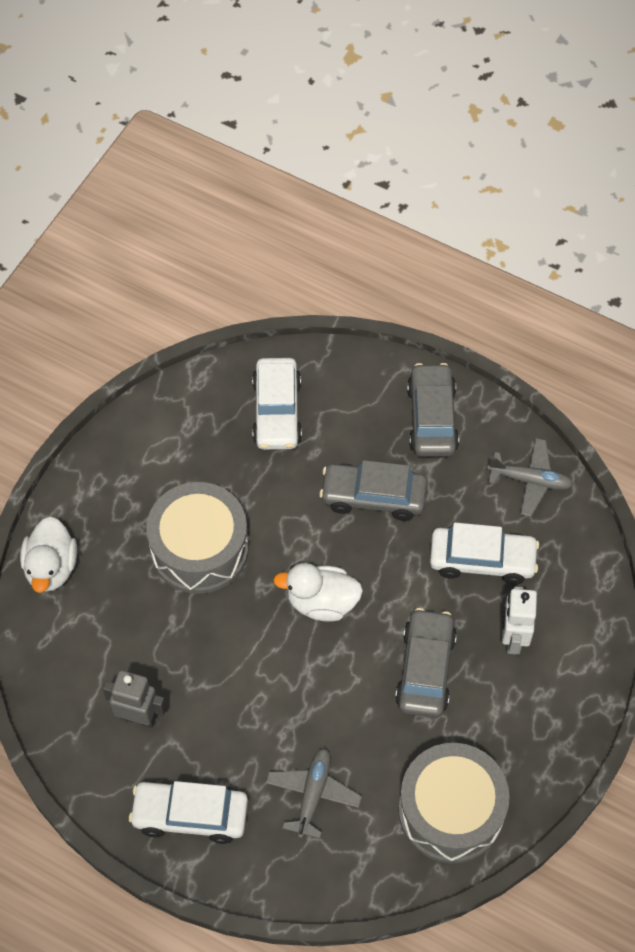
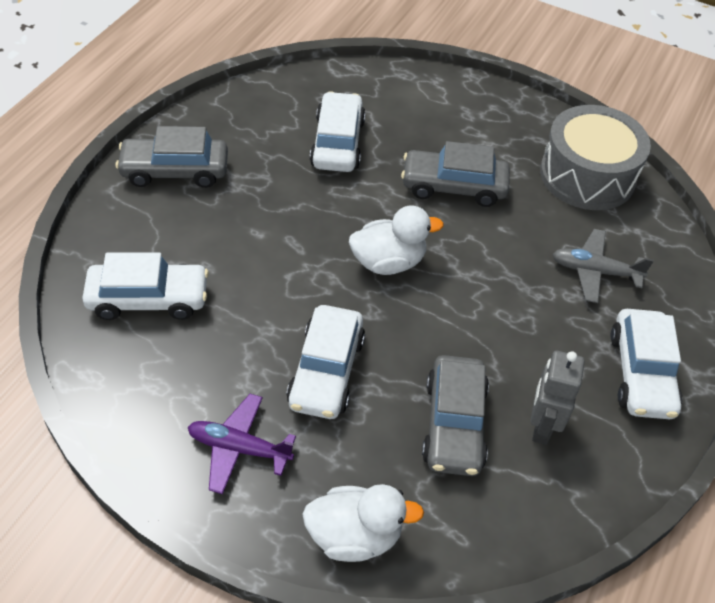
camera: 95 degrees left, 10 degrees down
(130, 487) = (239, 448): none -> purple plane
(199, 548) = (326, 371): grey drum -> white car
(322, 602) = (388, 262): white duck -> white duck turned 105 degrees counterclockwise
(373, 497) = (265, 218): grey car -> grey car (454, 424)
(513, 638) = (416, 128): white robot -> none
(530, 480) = (253, 107): grey plane -> none

